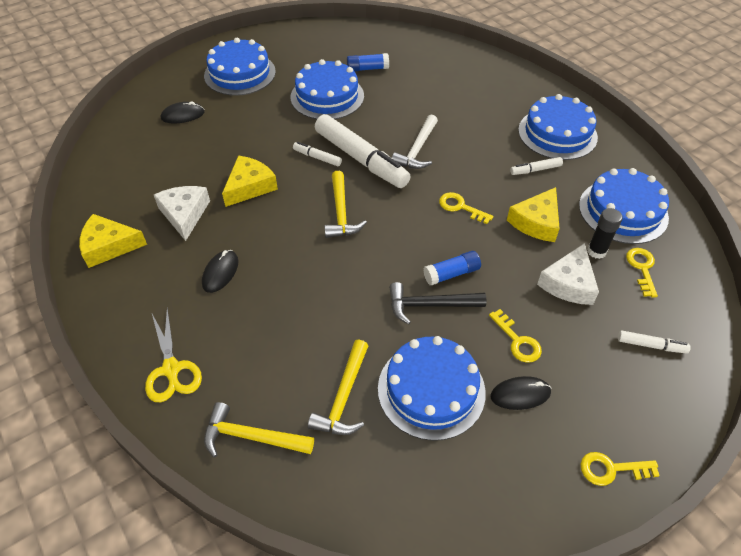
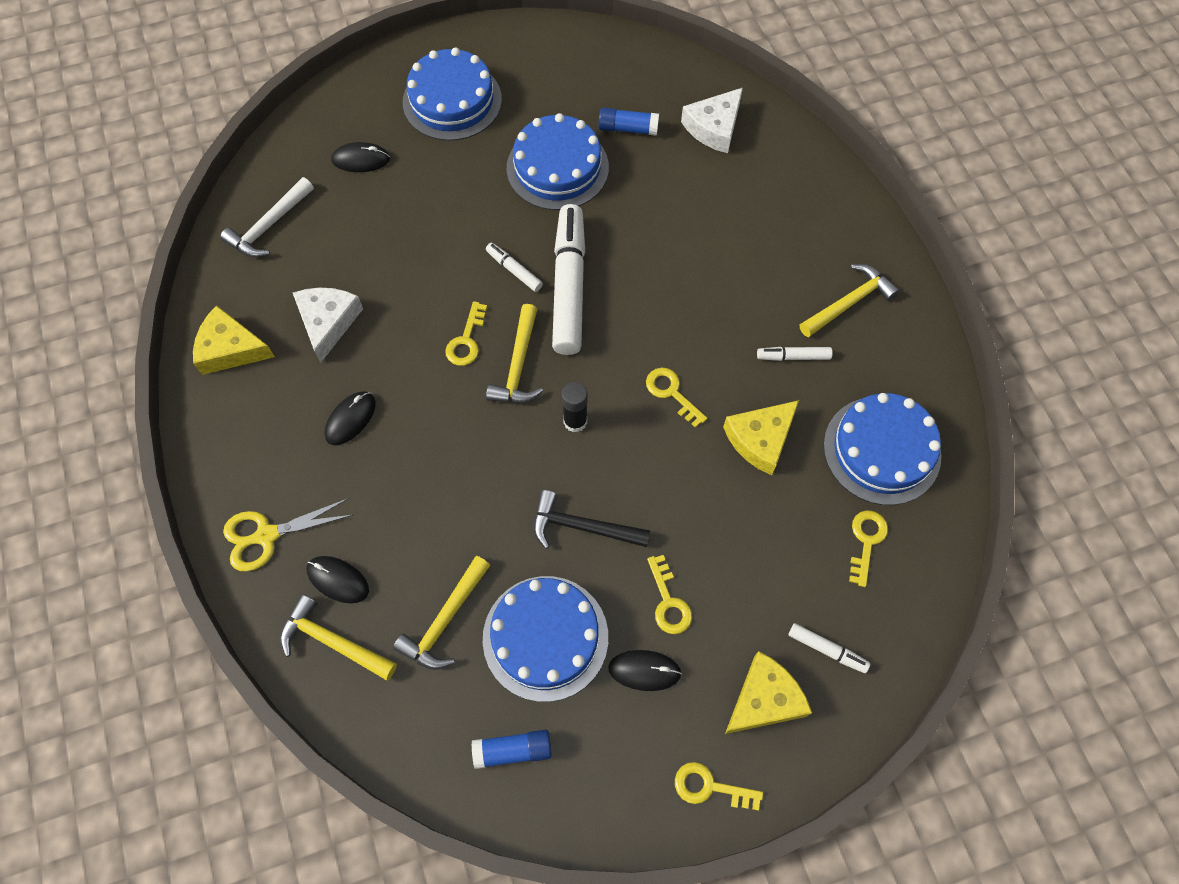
camera: 15 degrees right, 15 degrees up
(171, 369) = (267, 535): yellow scissors -> yellow scissors turned 75 degrees clockwise
(242, 388) = (338, 580): none -> black mouse
(250, 186) = (417, 297): yellow cheese -> yellow cheese (764, 699)
(296, 205) = (466, 340): none -> yellow key
(361, 159) = (569, 286): white marker -> white marker turned 150 degrees counterclockwise
(417, 149) = (648, 287): white hammer -> white hammer (269, 225)
(451, 274) = (624, 489): blue glue stick -> blue glue stick (513, 750)
(557, 133) = (848, 303): blue cake -> yellow hammer
(568, 283) = (763, 539): white cheese -> white cheese (714, 127)
(596, 251) = (819, 502): black glue stick -> black glue stick (575, 421)

